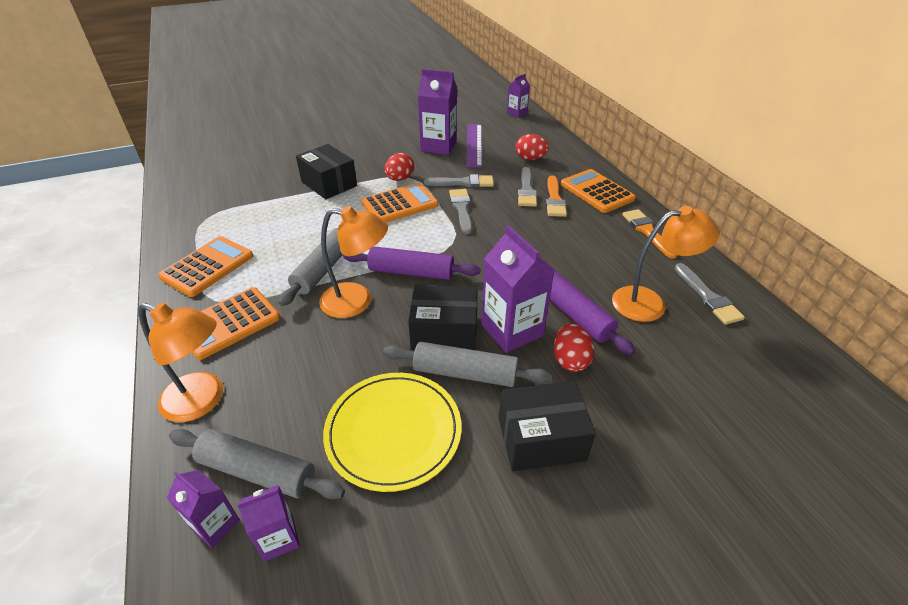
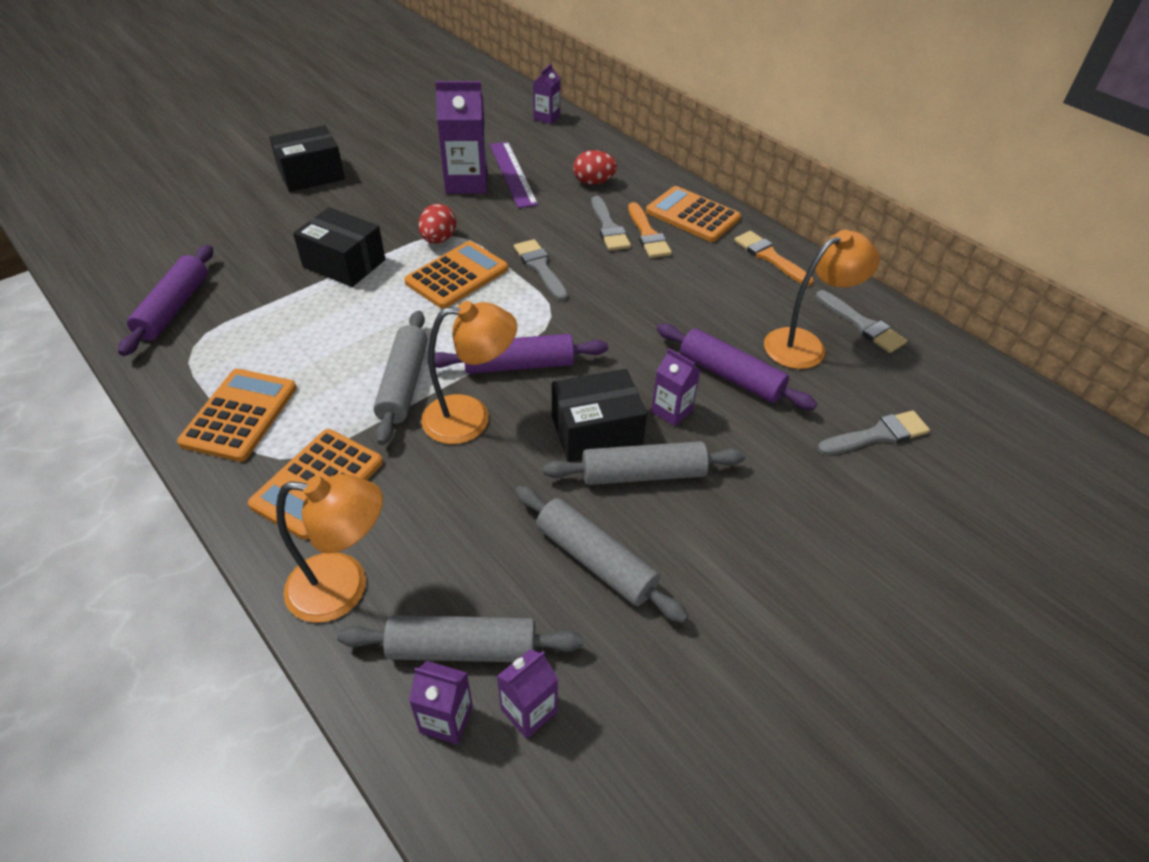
camera: 20 degrees left, 5 degrees up
(209, 193) = (174, 308): none -> purple rolling pin
(393, 431) = (595, 561): yellow plate -> grey rolling pin
(463, 183) = (525, 231): grey brush -> grey brush (877, 435)
(512, 330) = (671, 411): purple carton -> purple carton, size x0.55
(541, 439) = (756, 525): black box -> black box (311, 174)
(570, 360) = (749, 430): red egg -> none

